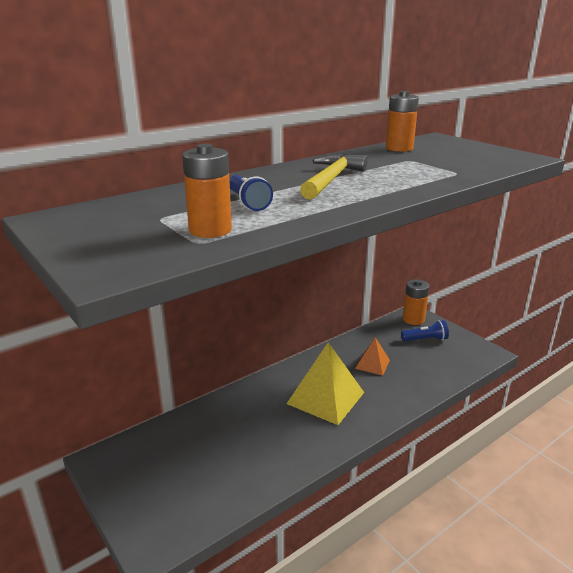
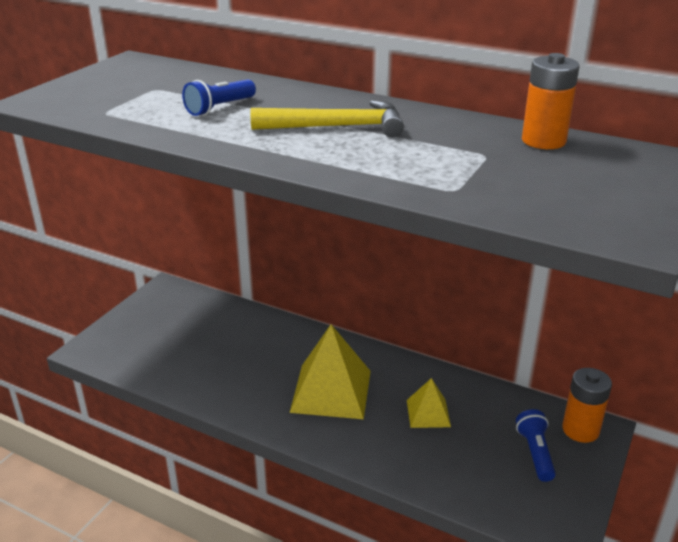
camera: 65 degrees right, 5 degrees up
(210, 230) = (135, 110): orange battery -> none
(372, 364) = (428, 413): orange pyramid -> yellow pyramid
(425, 339) = (535, 453): blue flashlight -> blue flashlight turned 150 degrees counterclockwise

